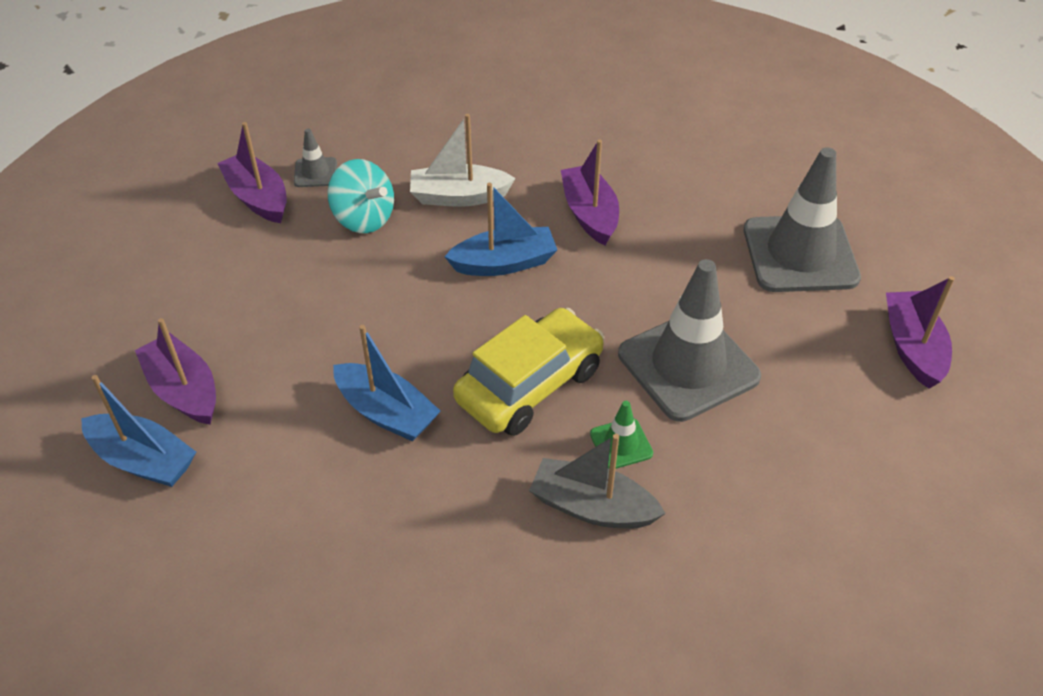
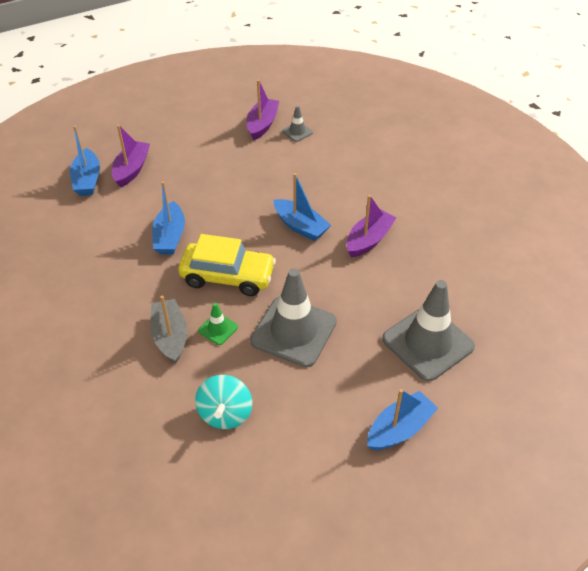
camera: 55 degrees right, 0 degrees up
(364, 218) = (283, 164): turquoise spinning top -> turquoise spinning top (225, 413)
(459, 196) = (331, 186): white boat -> none
(912, 347) = (399, 429): purple boat -> blue boat

